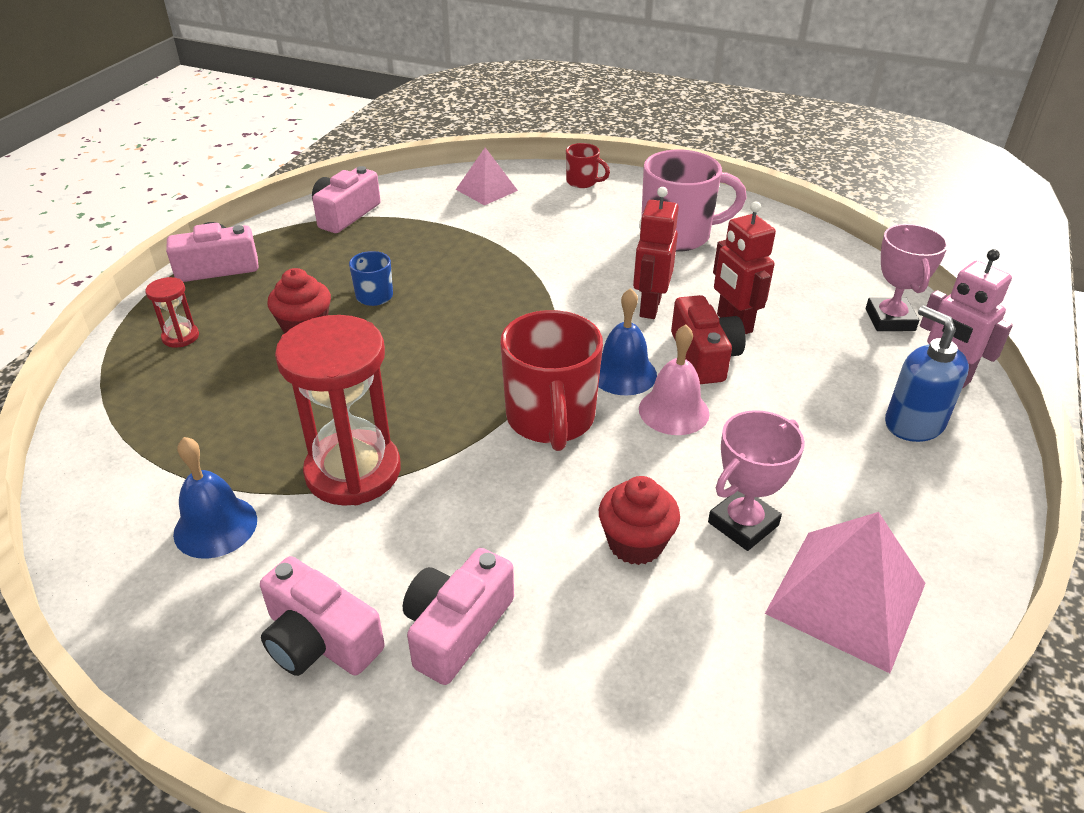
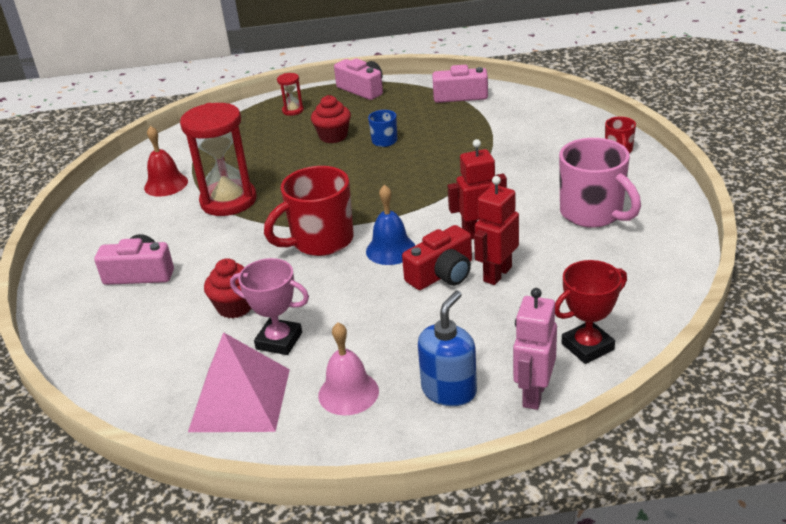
camera: 65 degrees right, 5 degrees down
(215, 526) = (166, 184): blue bell -> red bell
(319, 640) = (113, 241): pink camera -> none
(486, 190) = (554, 123): pink pyramid -> none
(673, 411) = (368, 281): pink bell -> pink bell (348, 393)
(890, 320) = (587, 346): pink trophy -> red trophy

